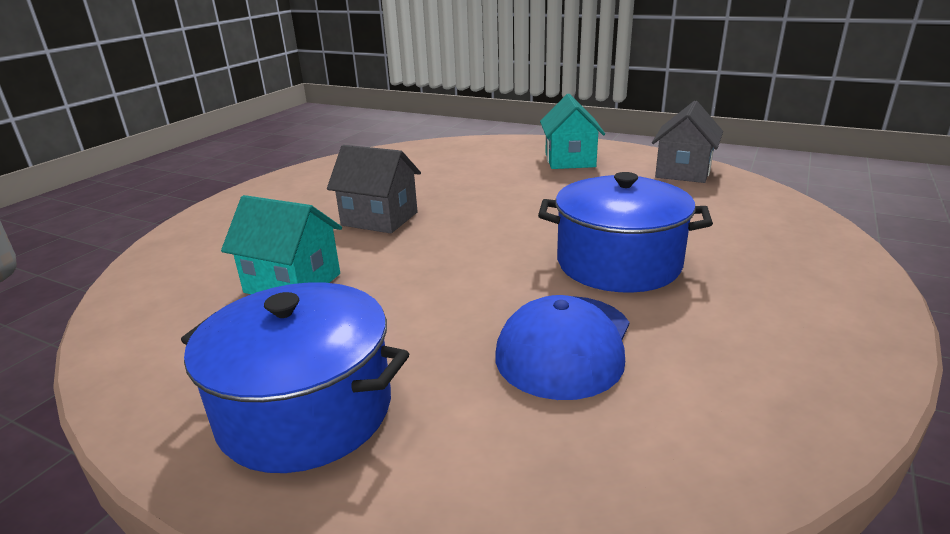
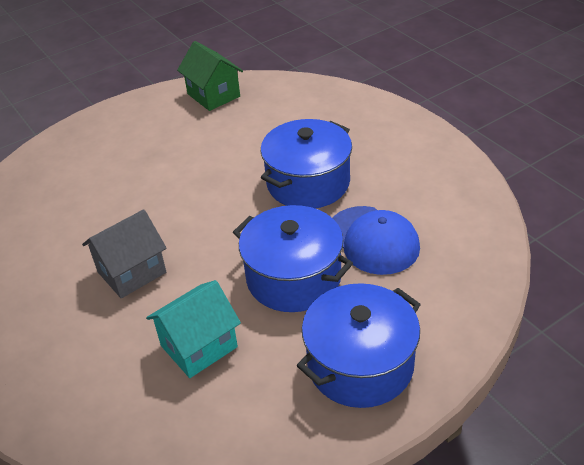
camera: 60 degrees left, 15 degrees up
(439, 306) = (294, 278): none -> blue pot
(570, 160) = (132, 133): turquoise house -> none
(683, 172) = (213, 95): grey house -> green house

